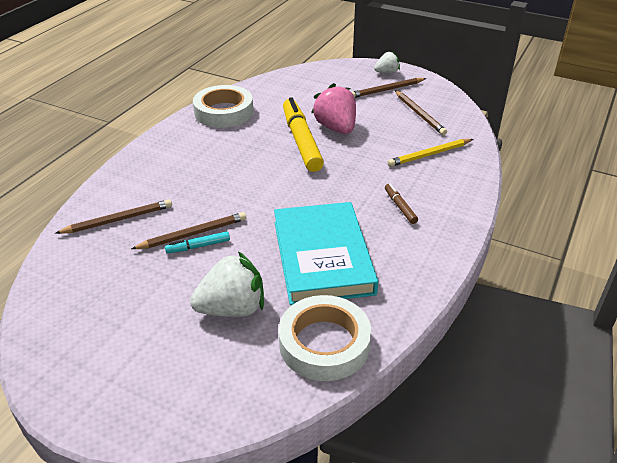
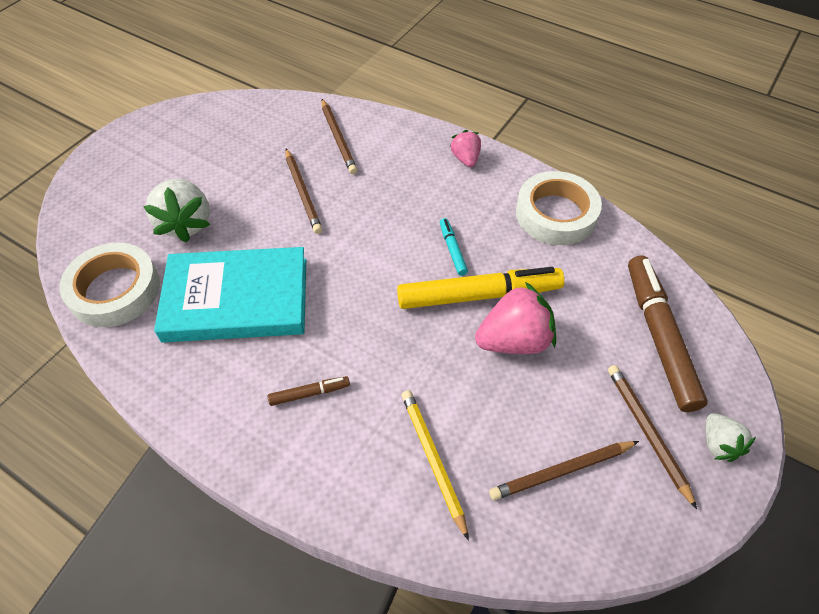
camera: 95 degrees right, 15 degrees up
(159, 149) = (465, 159): none -> pink strawberry
(198, 246) = (282, 197): turquoise marker -> turquoise marker (452, 249)
(323, 83) = (659, 337): none -> brown marker

